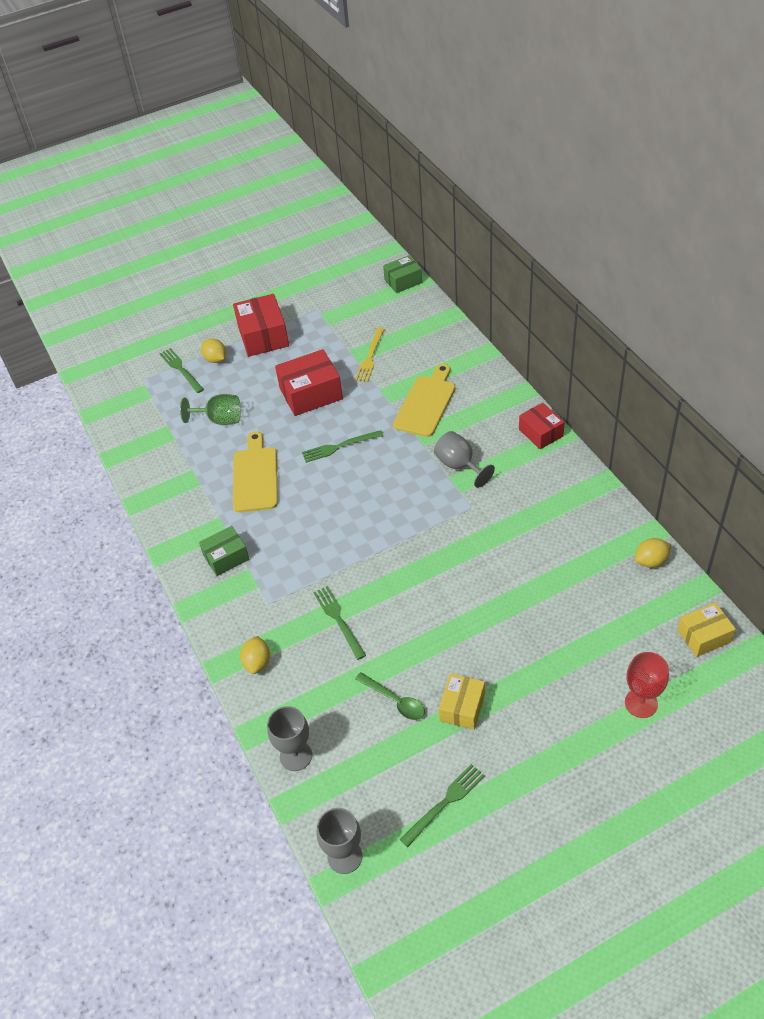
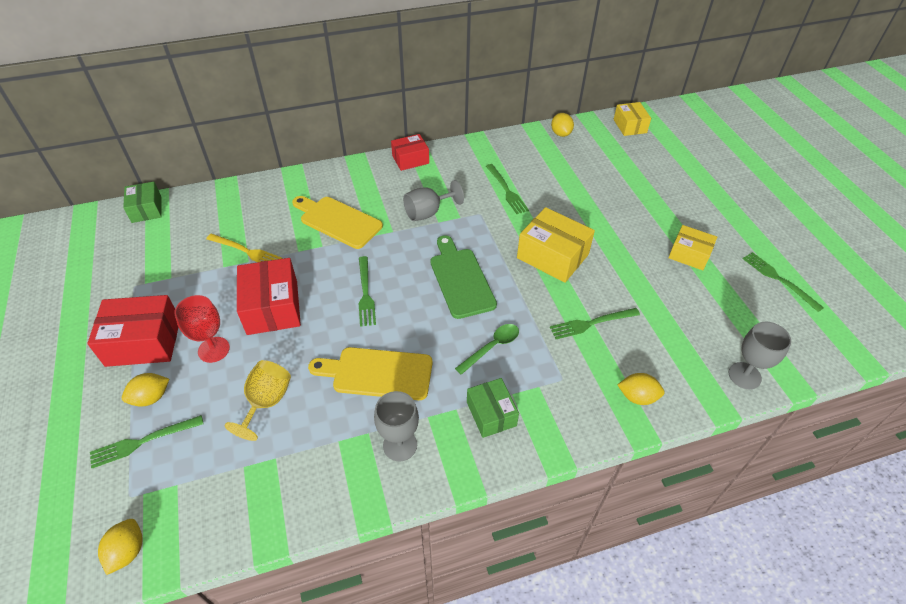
camera: 85 degrees left, 0 degrees up
(106, 393) = (128, 551): none -> yellow lemon
(220, 420) = (266, 402): green goblet -> yellow goblet
(344, 856) = (839, 351): grey goblet -> grey goblet (400, 445)
(372, 509) = (461, 279): none -> green cutting board
(395, 701) = (683, 295): green spoon -> green spoon (492, 347)
(424, 578) = (552, 256): none -> yellow box
(517, 524) = (506, 190): none -> green fork
(641, 703) = (684, 164): red goblet -> red goblet (213, 349)

